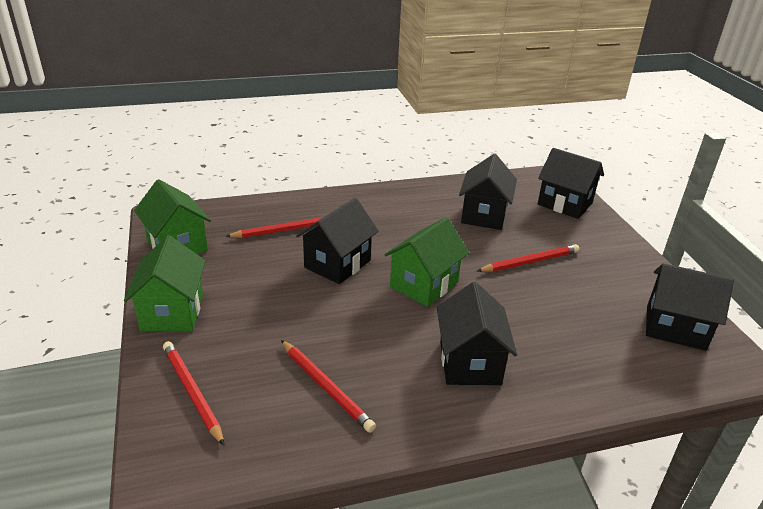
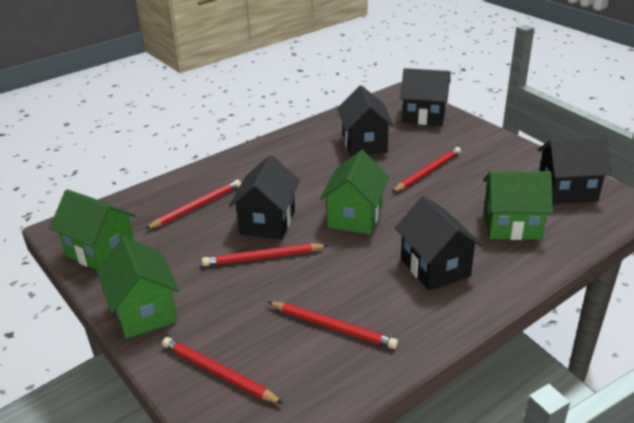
camera: 20 degrees left, 0 degrees up
(309, 296) = (263, 257): none -> red pencil
(584, 346) = (511, 226): none -> green house

